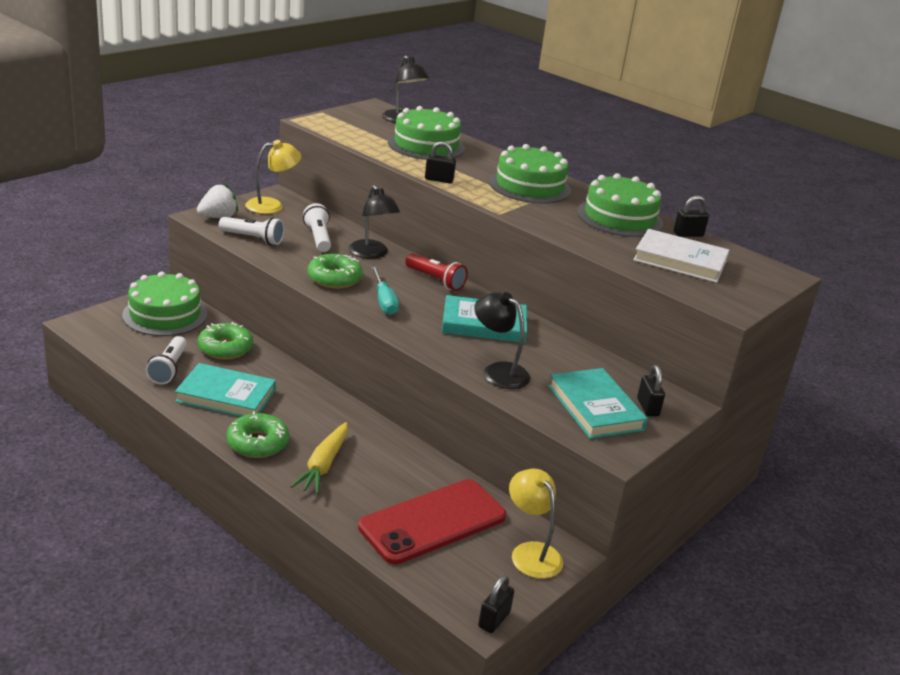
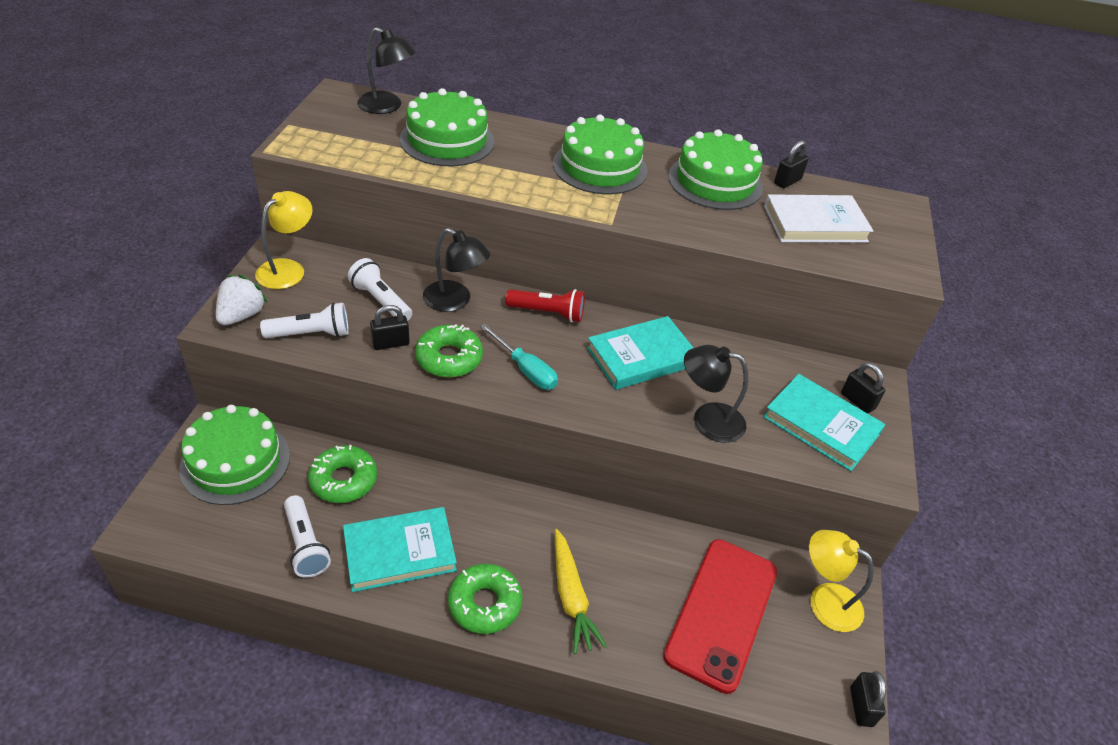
camera: 30 degrees left, 15 degrees up
(439, 180) = (509, 193): black padlock -> black padlock (390, 343)

